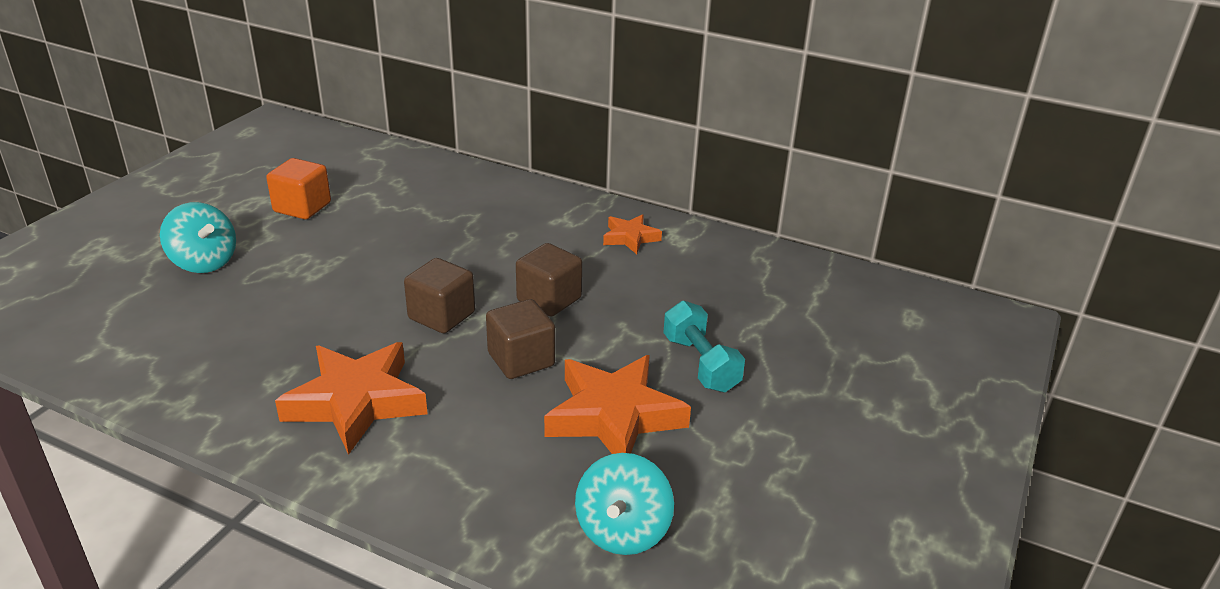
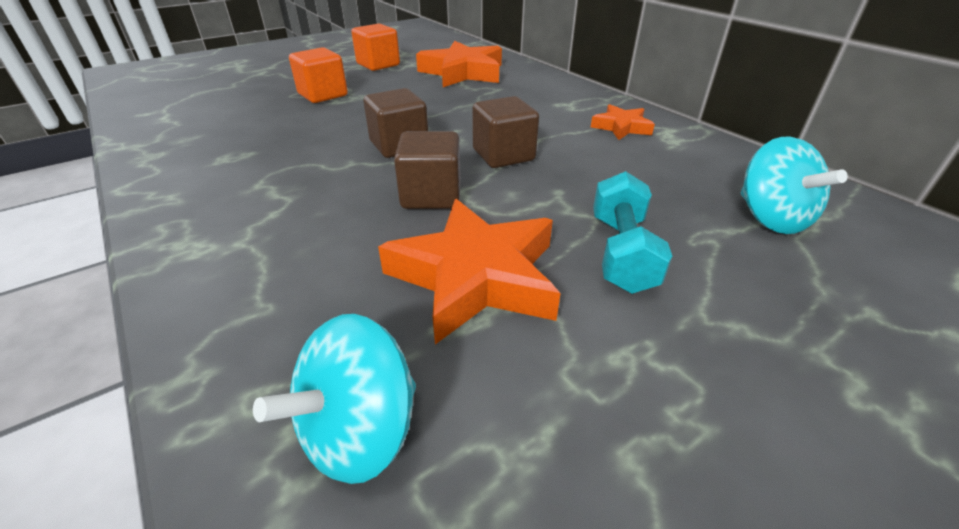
camera: 30 degrees right, 5 degrees up
(204, 262) = (281, 80): turquoise spinning top -> turquoise spinning top (770, 218)
(285, 271) = (323, 95): none -> orange cube
(356, 402) = (260, 189): orange star -> orange star (463, 72)

